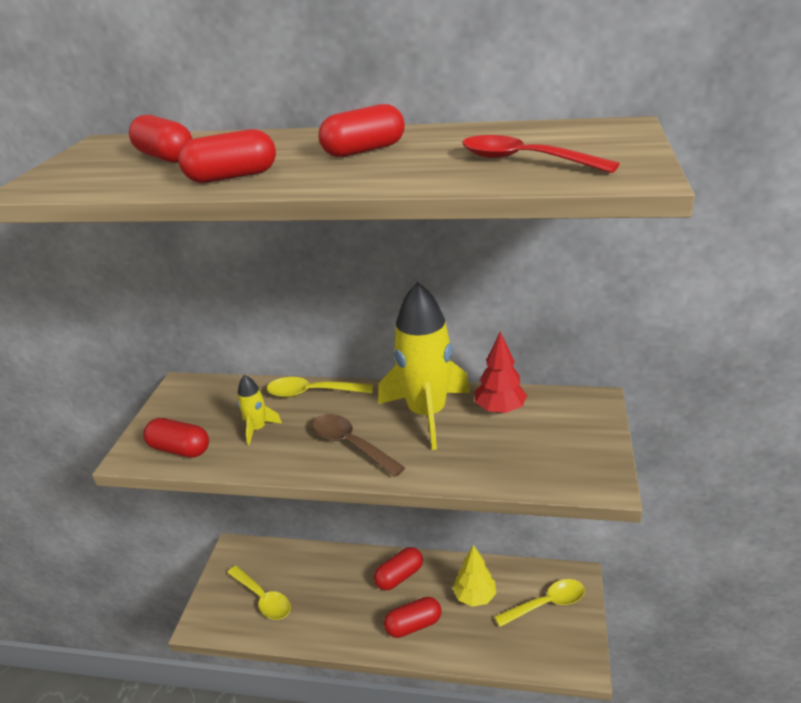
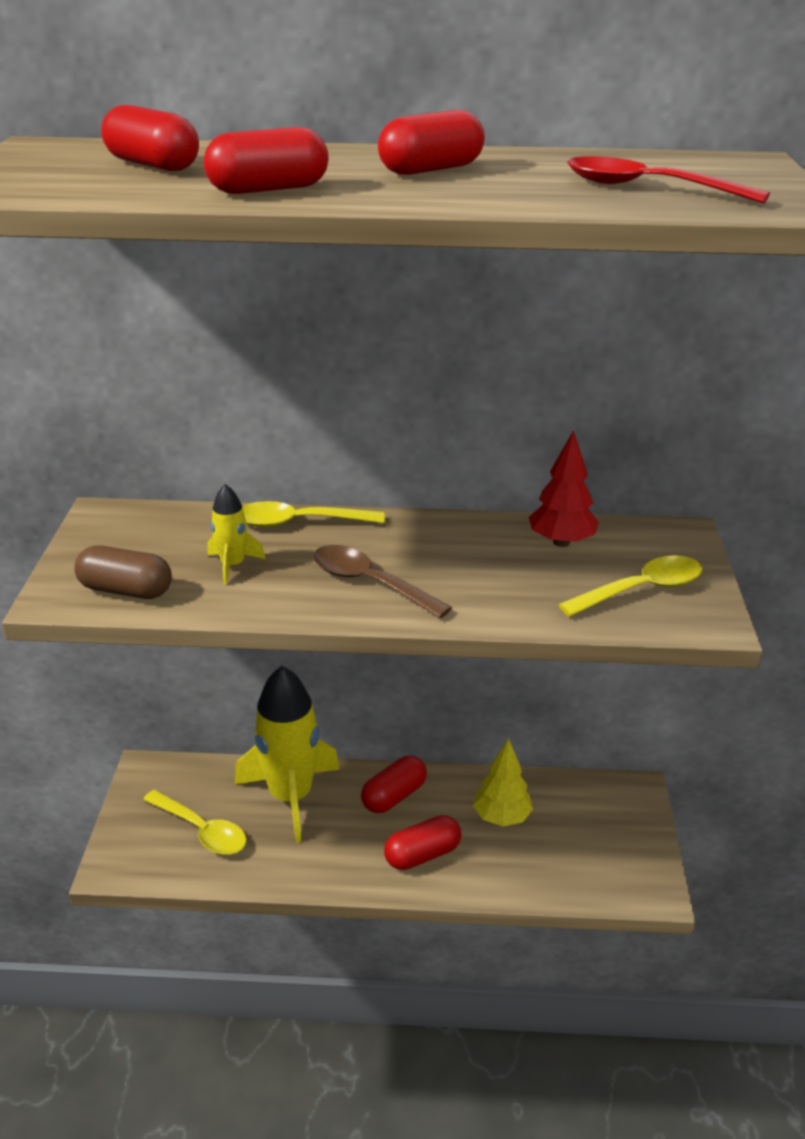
camera: 10 degrees left, 0 degrees up
(180, 449) = (126, 590): red capsule -> brown capsule
(427, 413) = (464, 547): yellow rocket -> yellow rocket (290, 796)
(546, 604) = (599, 822): yellow spoon -> yellow spoon (641, 590)

